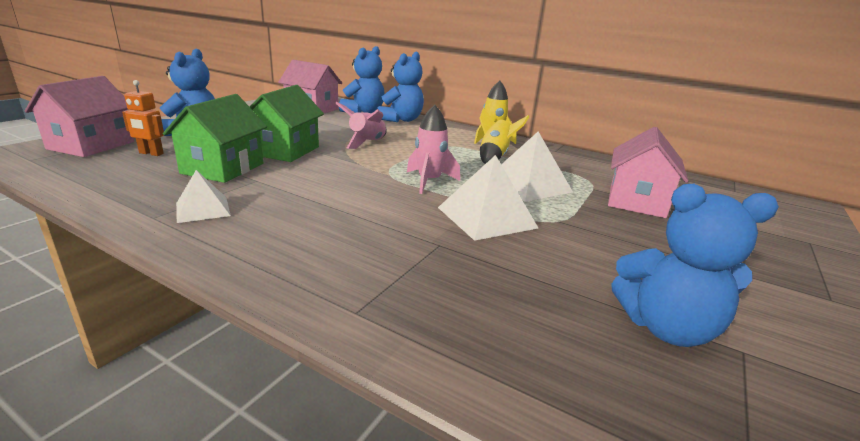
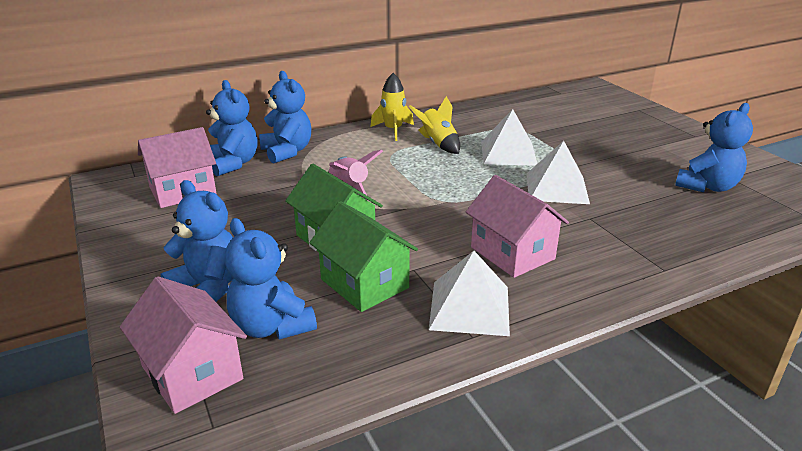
camera: 55 degrees left, 5 degrees up
(151, 153) = (271, 326): orange robot -> blue teddy bear
(202, 209) = (470, 307): white pyramid -> white pyramid, size x1.65
(429, 181) = (475, 188): pink rocket -> none
(636, 201) = (559, 129): pink house -> pink house (512, 253)

